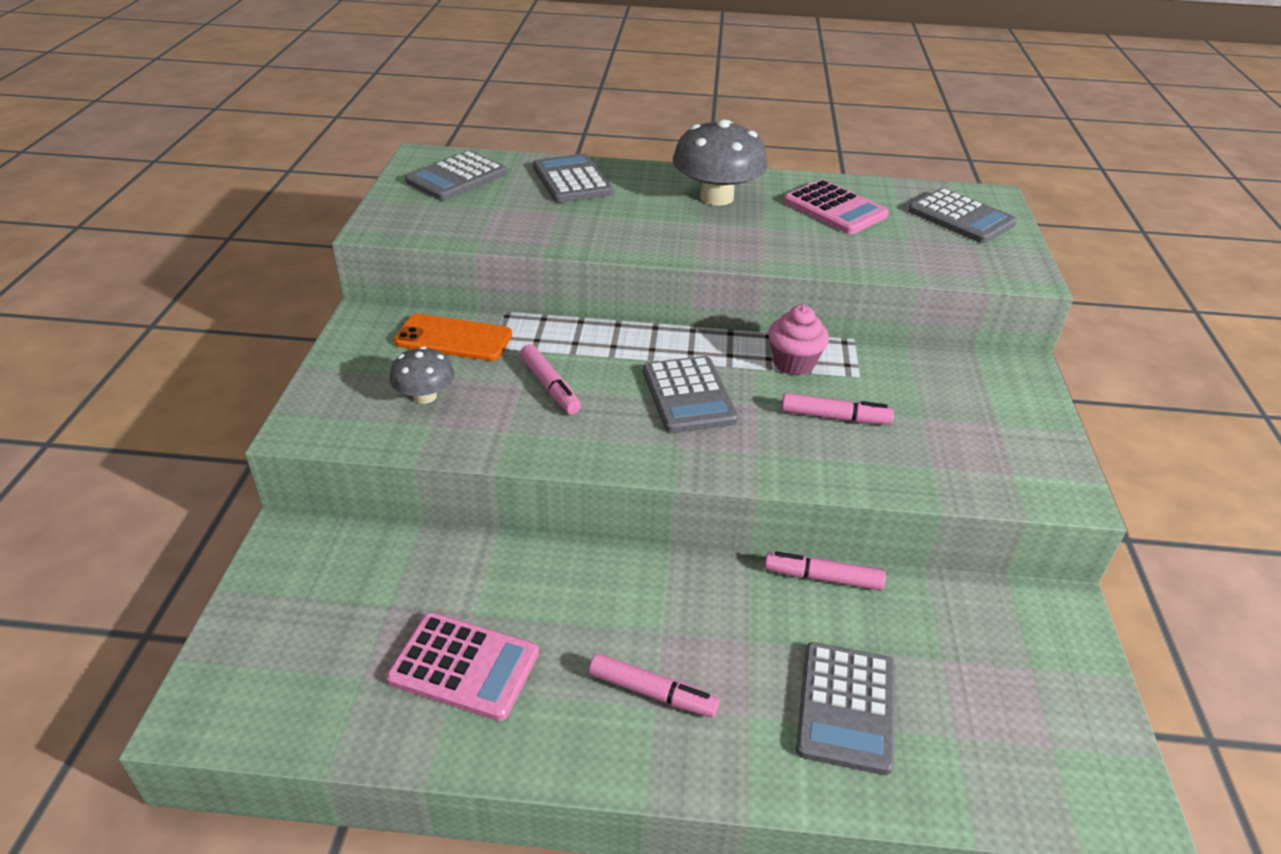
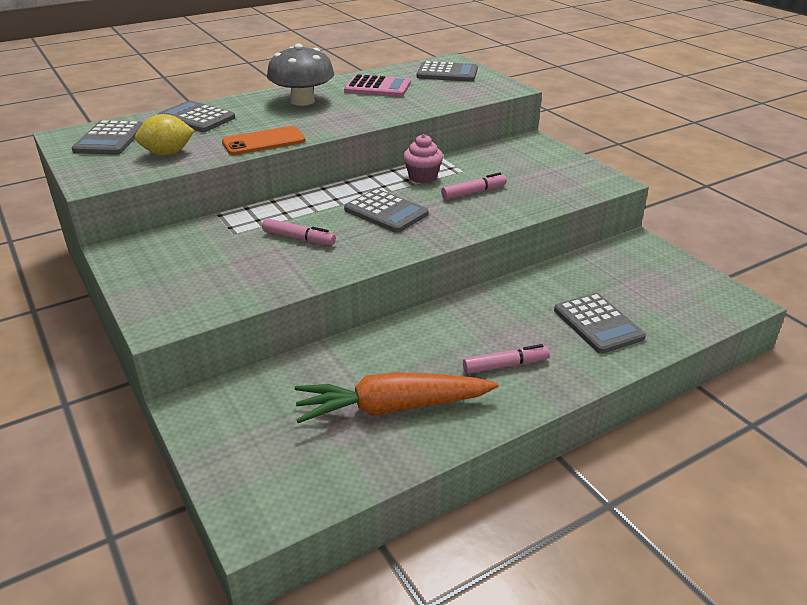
camera: 35 degrees left, 5 degrees down
(425, 396) = (223, 274): grey mushroom -> none
(453, 338) = (200, 239): orange phone -> orange phone (264, 141)
(464, 666) = (392, 408): pink calculator -> orange carrot
(487, 218) = (167, 153): none -> yellow lemon
(823, 578) = (526, 278): pink marker -> none

